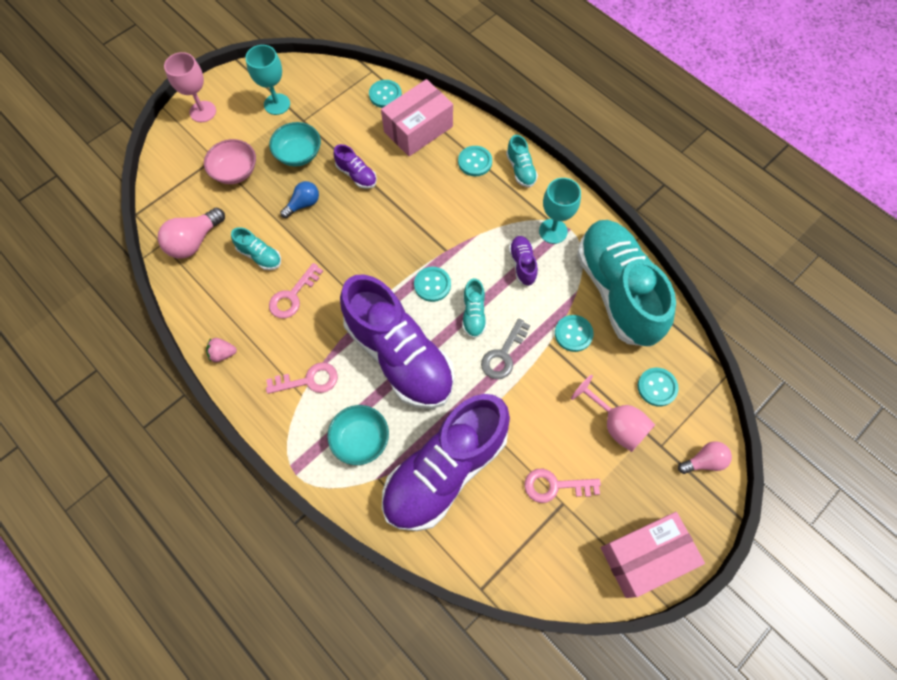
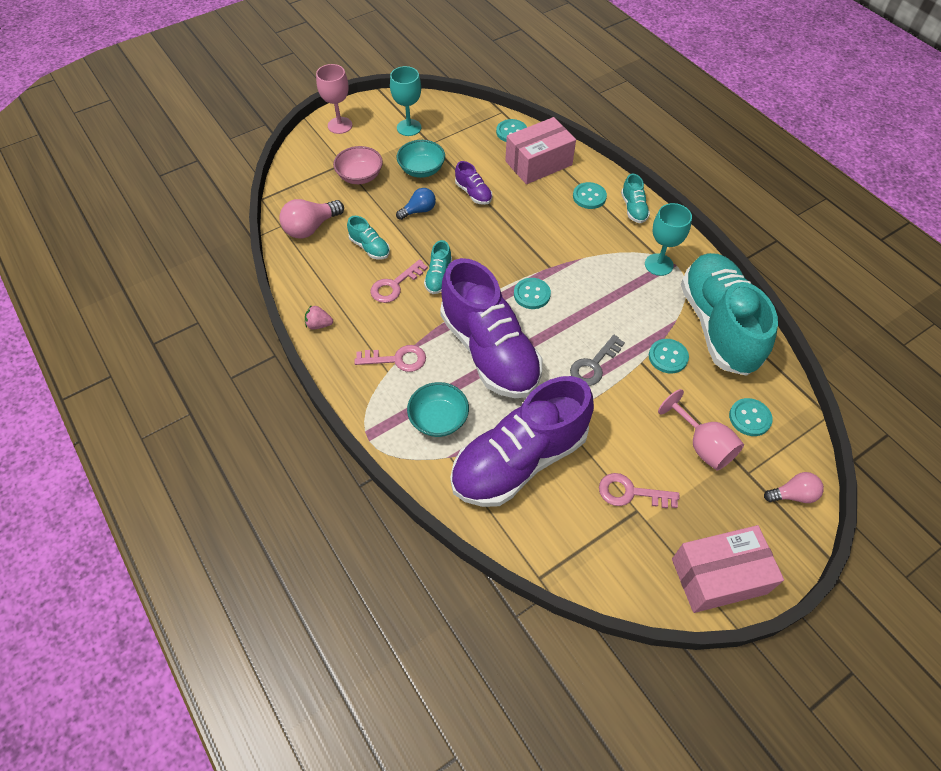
camera: 10 degrees right, 10 degrees down
(473, 314) = (569, 325): turquoise shoe -> turquoise shoe (438, 277)
(522, 264) = (624, 289): purple shoe -> none

